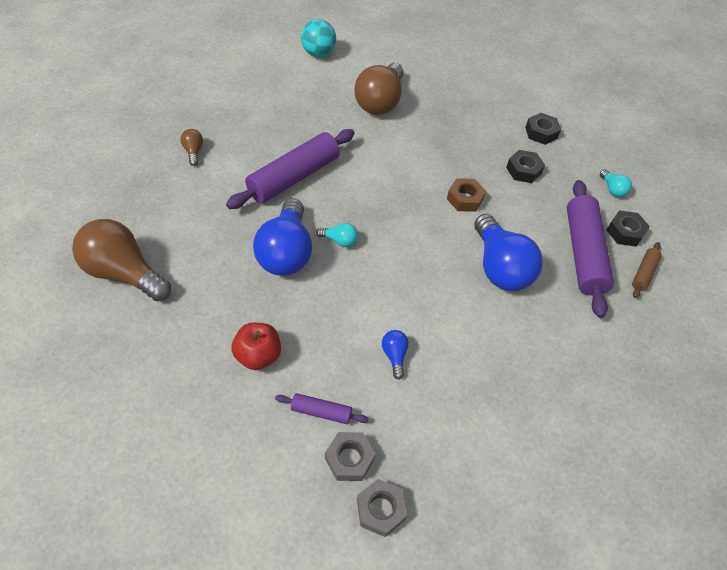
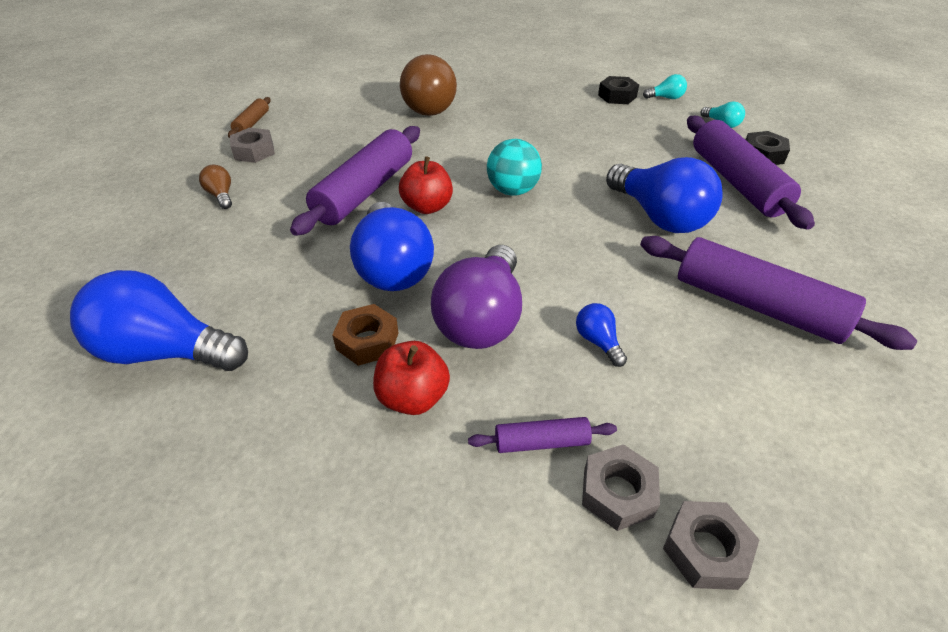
camera: 15 degrees left, 10 degrees down
(124, 273) = (165, 351): brown light bulb -> blue light bulb
(229, 114) = (254, 151): none -> grey nut
(318, 53) = (338, 81): turquoise ball -> turquoise ball (512, 191)
(327, 313) = (482, 319): none -> purple light bulb
(332, 205) = (427, 207): none -> red apple
(339, 240) = (455, 238): turquoise light bulb -> turquoise light bulb (666, 98)
(465, 199) = (577, 166): brown nut -> brown nut (367, 341)
(523, 170) = (622, 129): black nut -> none
(523, 365) = (757, 305): none -> purple rolling pin
(643, 273) = (810, 184): brown rolling pin -> brown rolling pin (252, 123)

